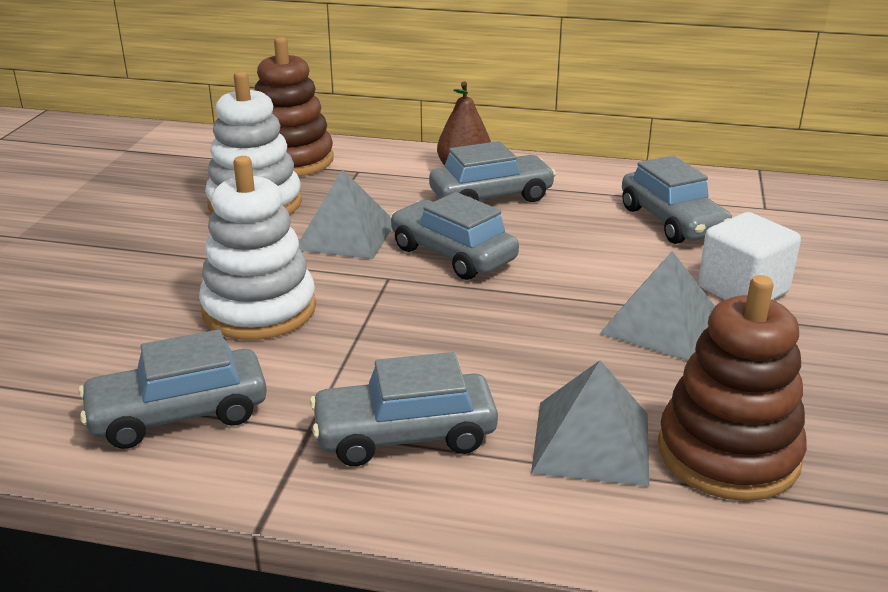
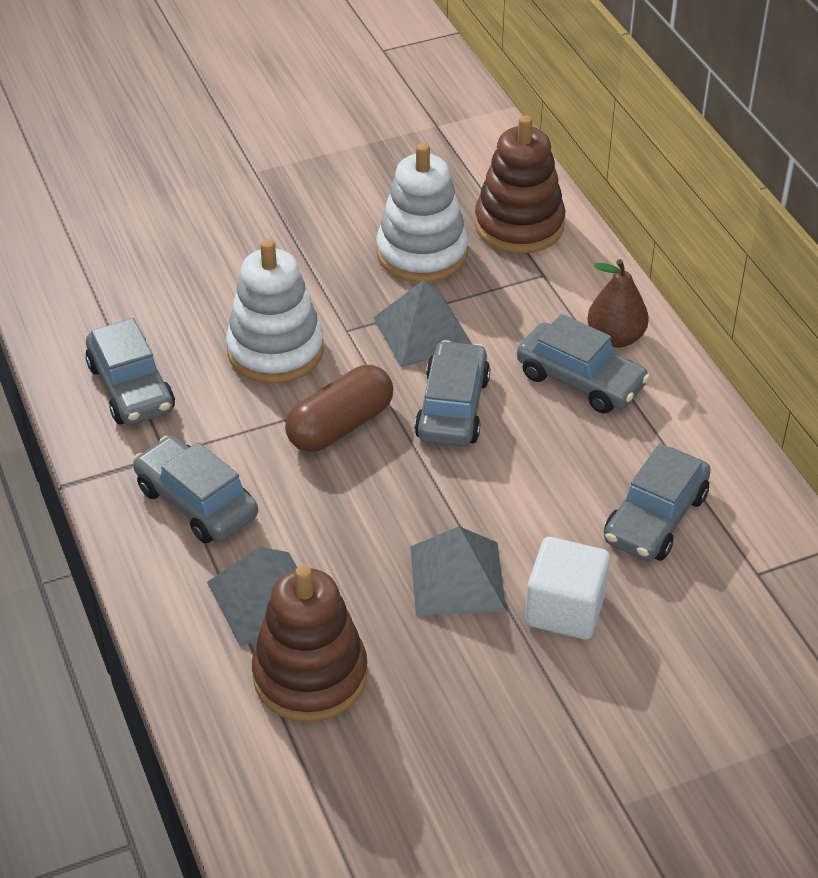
camera: 55 degrees right, 15 degrees up
(178, 414) = (131, 388): grey car -> grey car turned 150 degrees counterclockwise
(404, 312) = (340, 426): none -> brown capsule

